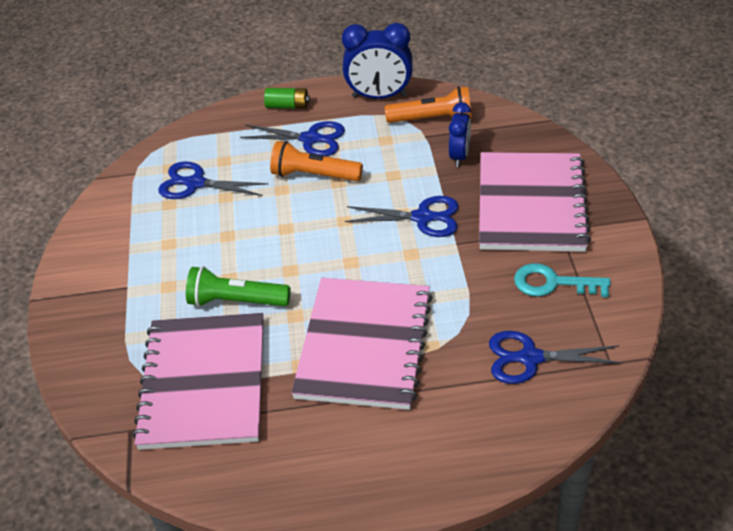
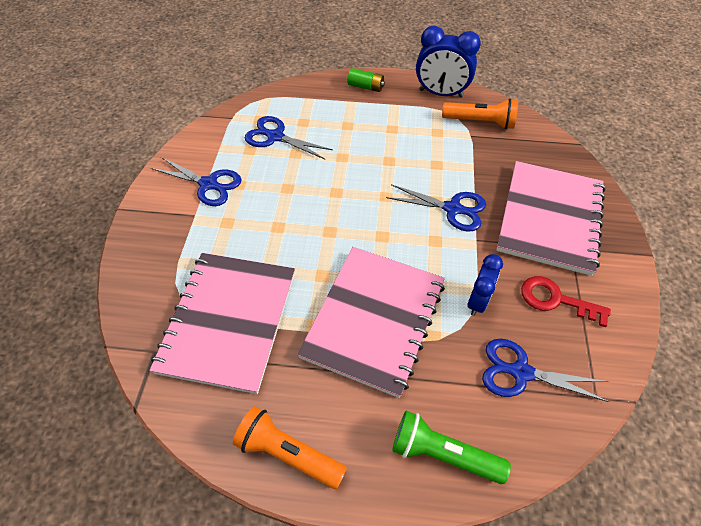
camera: 10 degrees right, 10 degrees up
(236, 301) = (277, 250): green flashlight -> green flashlight (442, 453)
(310, 139) = (376, 118): blue scissors -> blue scissors (208, 184)
(314, 175) = (371, 150): orange flashlight -> orange flashlight (288, 453)
(459, 156) = (496, 160): blue clock -> blue clock (477, 301)
(553, 283) = (555, 300): turquoise key -> red key

